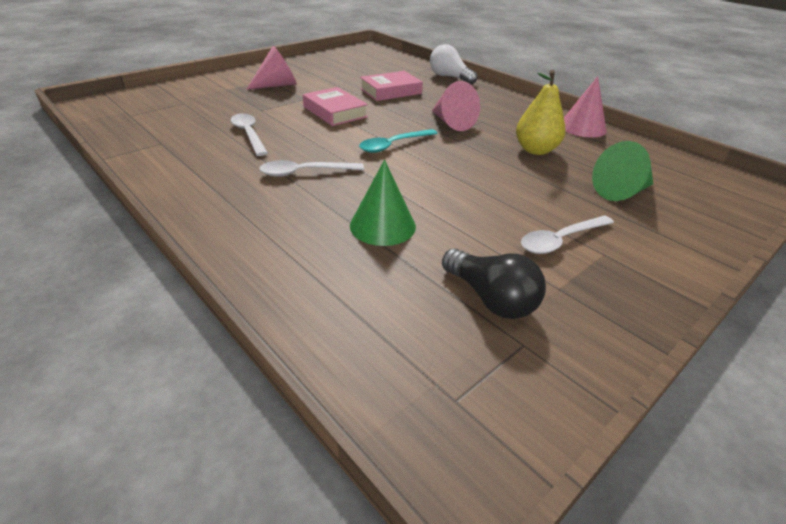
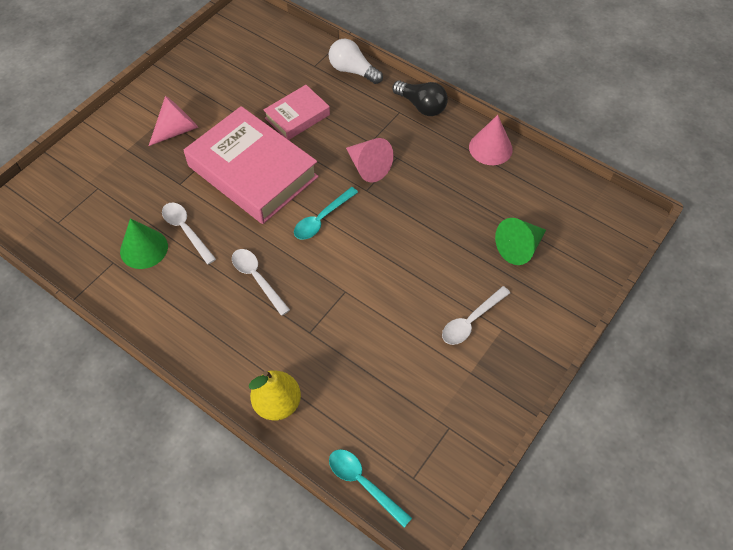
camera: 10 degrees left, 20 degrees up
(305, 172) = (257, 279): white spoon -> white spoon turned 75 degrees clockwise
(335, 112) = (252, 171): pink book -> pink book, size x1.93
(369, 392) = (363, 483): none -> turquoise spoon
(382, 226) = (338, 334): green cone -> green cone (144, 248)
(490, 298) = (425, 393): black light bulb -> black light bulb (421, 106)
(535, 150) = (448, 199): yellow pear -> yellow pear (277, 403)

